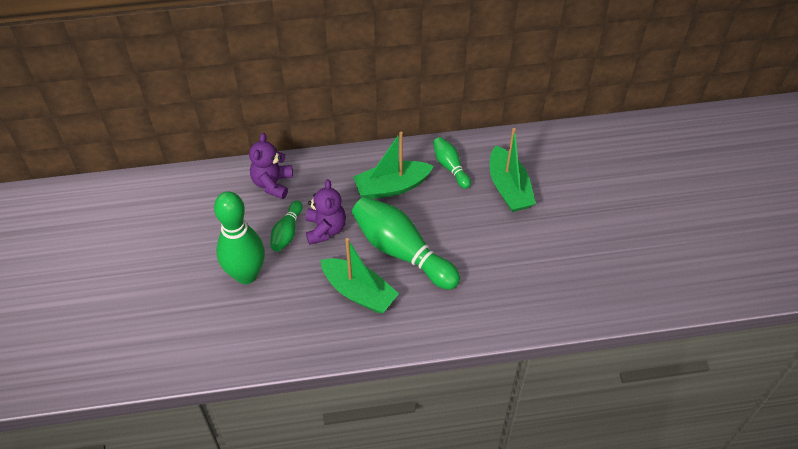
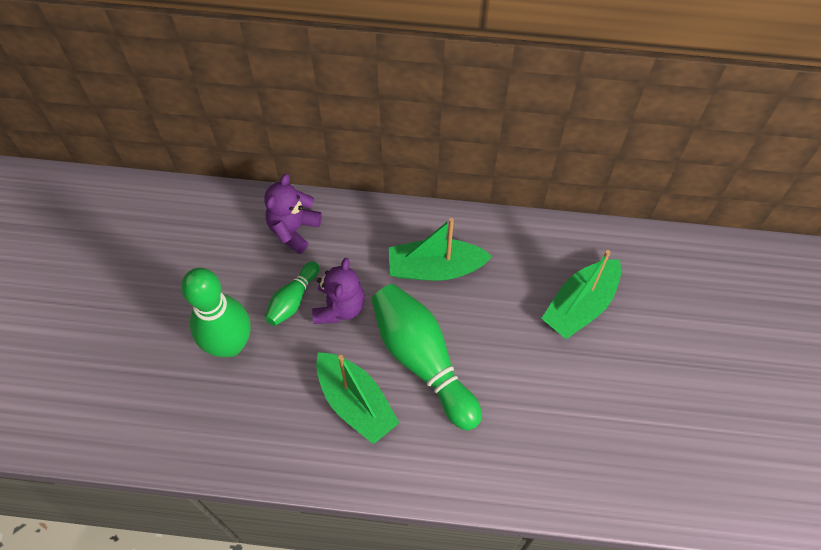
camera: 15 degrees right, 10 degrees up
(450, 167) = (515, 257): green bowling pin -> none
(508, 188) = (580, 305): green boat -> green boat turned 45 degrees clockwise

